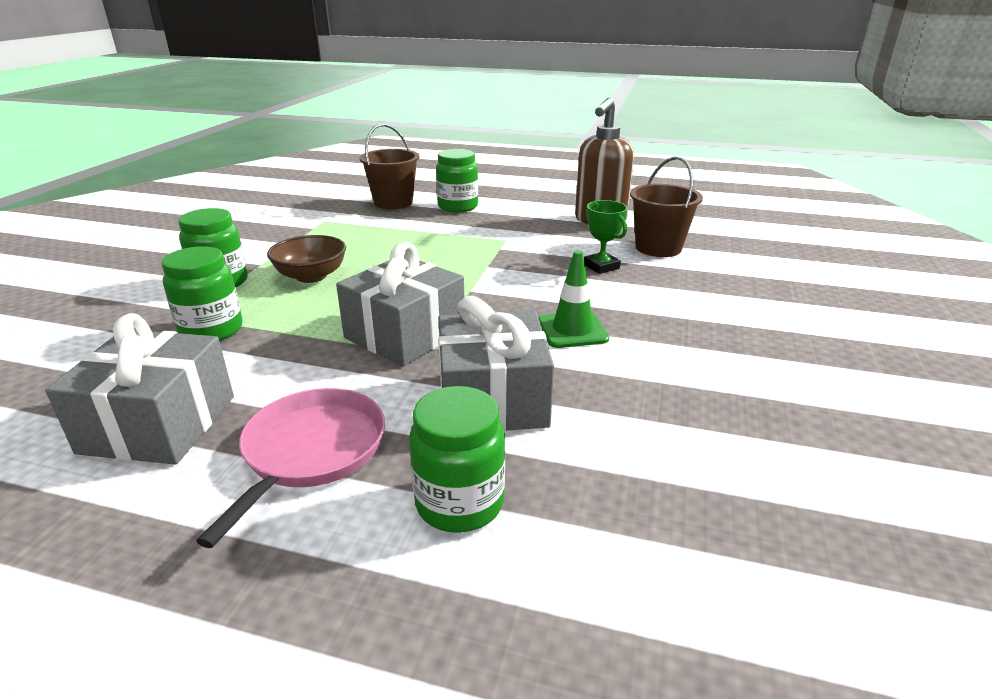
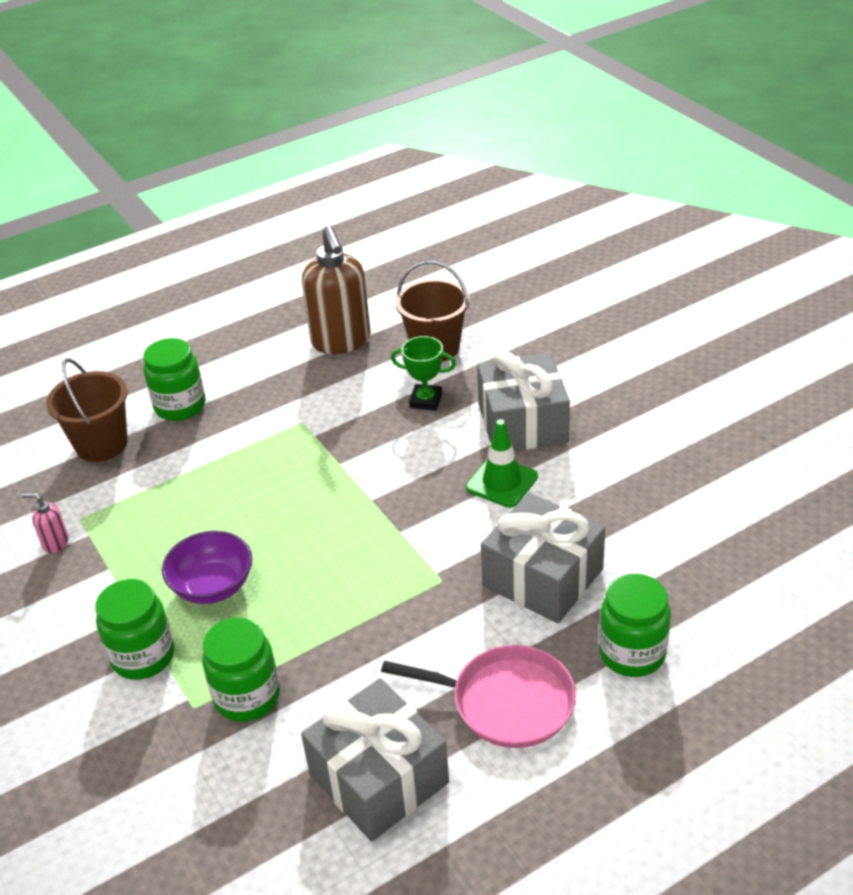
camera: 45 degrees left, 10 degrees up
(295, 223) = (55, 543): none -> pink soap dispenser
(311, 276) = (213, 586): brown bowl -> purple bowl
(311, 451) = (507, 702): pink pan -> pink pan turned 135 degrees clockwise
(405, 334) = (400, 576): grey gift -> grey gift (522, 423)

